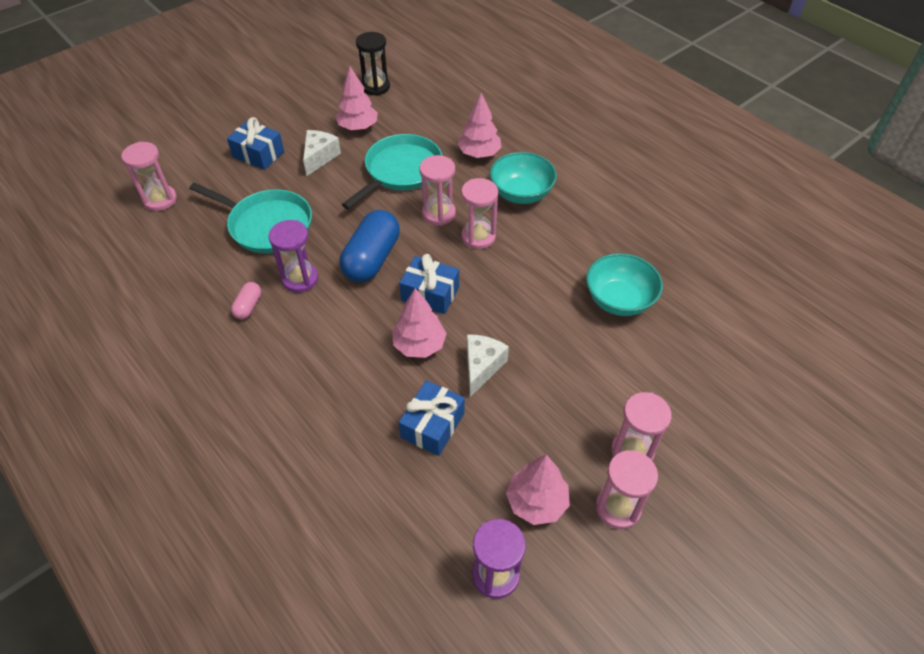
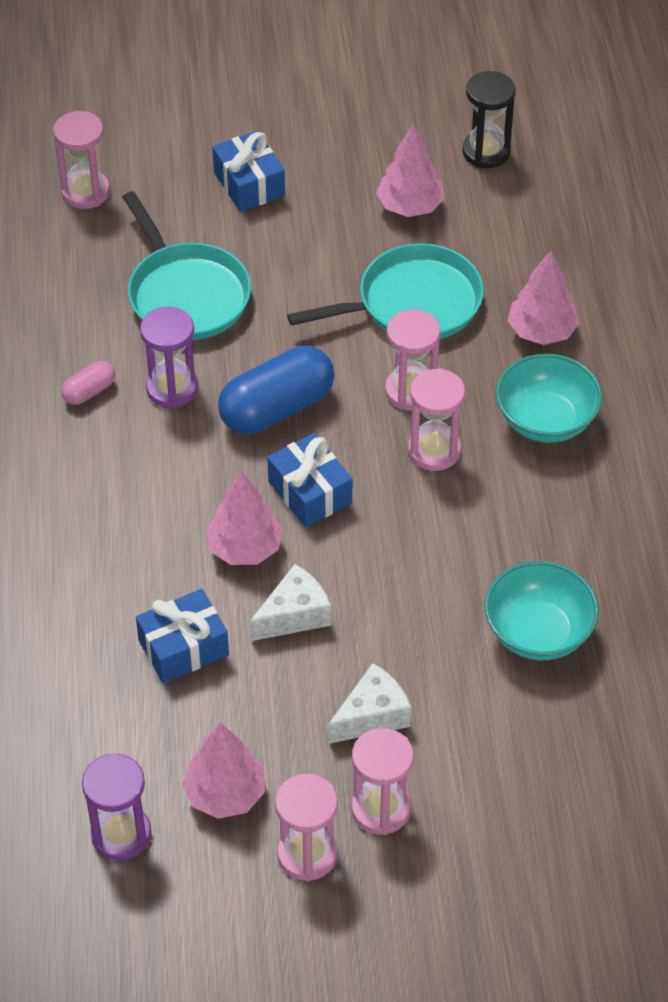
camera: 35 degrees right, 0 degrees up
(320, 157) = (323, 228): white cheese -> white cheese (372, 716)

